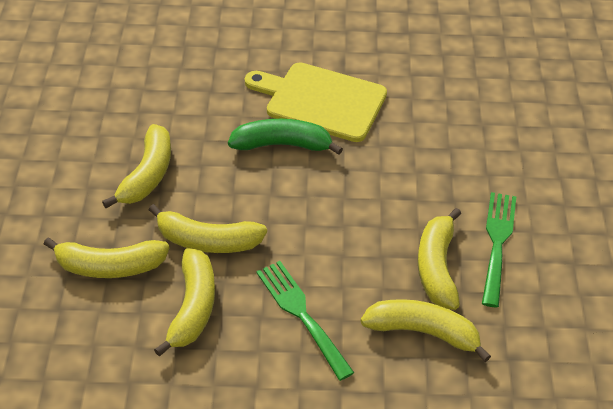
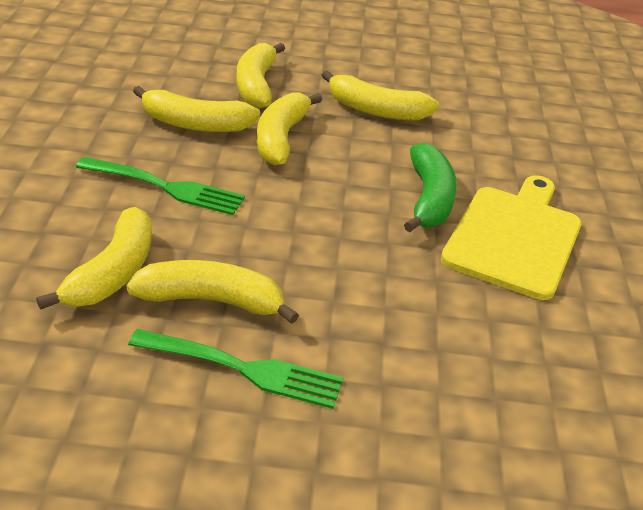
camera: 90 degrees right, 10 degrees down
(302, 315) = (166, 187): green fork -> green fork turned 45 degrees clockwise

